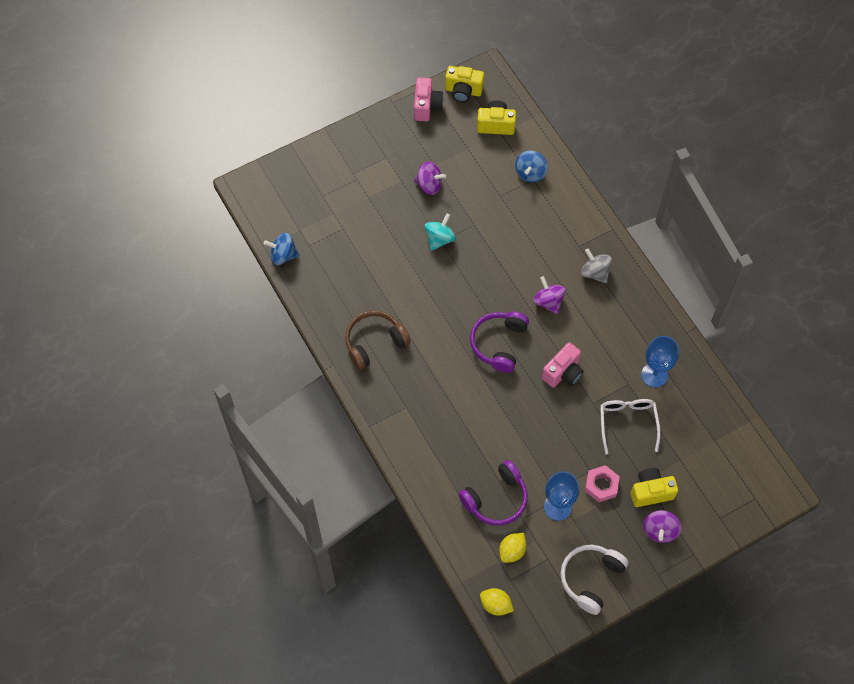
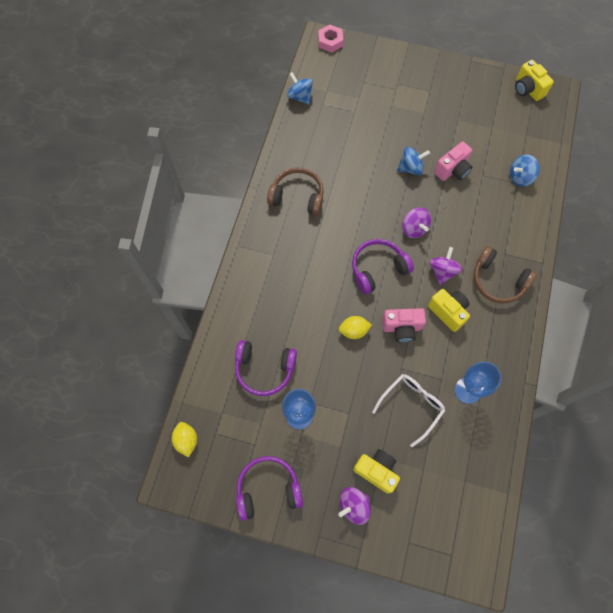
camera: 45 degrees right, 5 degrees up
(426, 106) = (491, 80): pink camera -> pink camera (452, 170)
(429, 185) = (440, 129): purple spinning top -> purple spinning top (414, 228)
(439, 239) = (410, 168): turquoise spinning top -> blue spinning top
(496, 125) = (528, 127): yellow camera -> yellow camera (448, 312)
(512, 551) = (237, 415): yellow lemon -> yellow lemon (354, 331)
(590, 578) = (268, 489): white headphones -> purple headphones
(595, 272) = (497, 281): grey spinning top -> brown headphones
(601, 485) = (346, 431): pink nut -> pink nut (330, 41)

